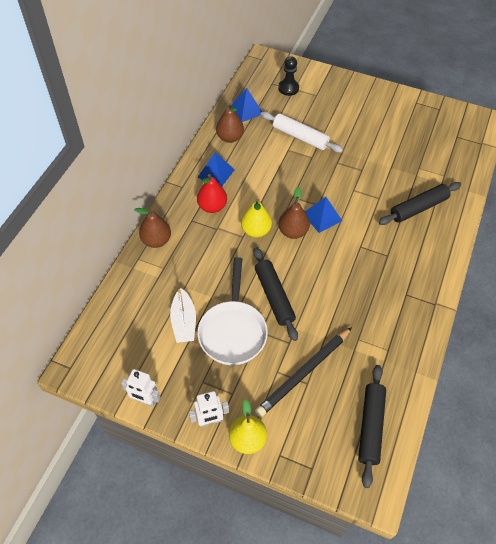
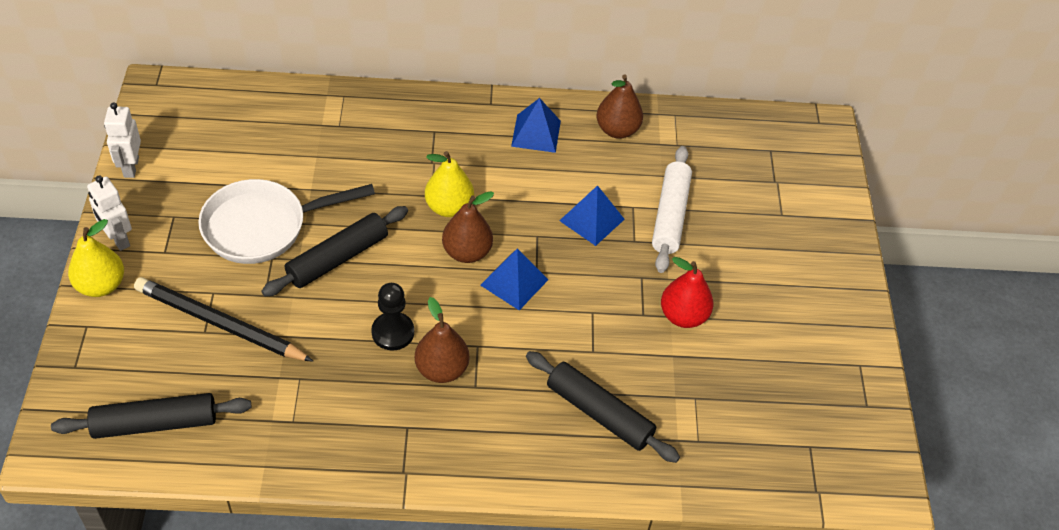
camera: 65 degrees right, 5 degrees down
(156, 240) = (381, 105): brown pear -> brown pear (442, 369)
(184, 322) = (259, 171): white boat -> none
(212, 206) = (470, 146): red pear -> red pear (683, 316)
(246, 110) = (688, 134): blue pyramid -> blue pyramid (592, 220)
(288, 88) = (773, 174): black pawn -> black pawn (393, 332)

